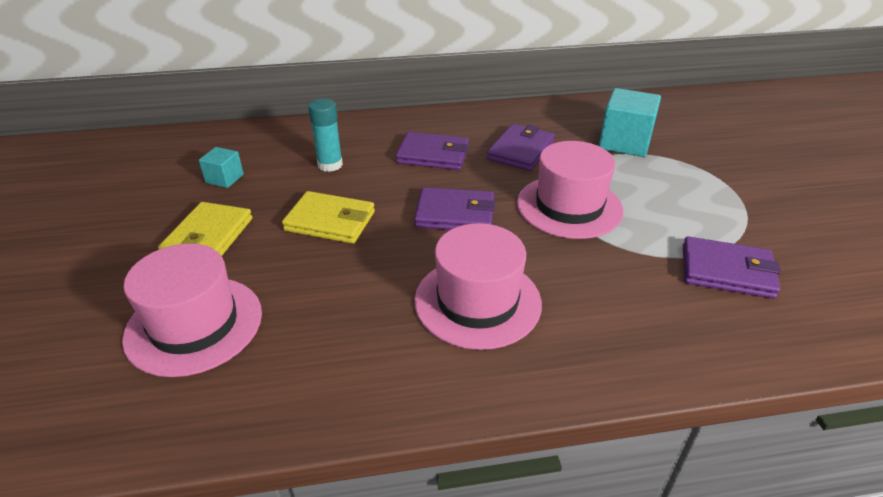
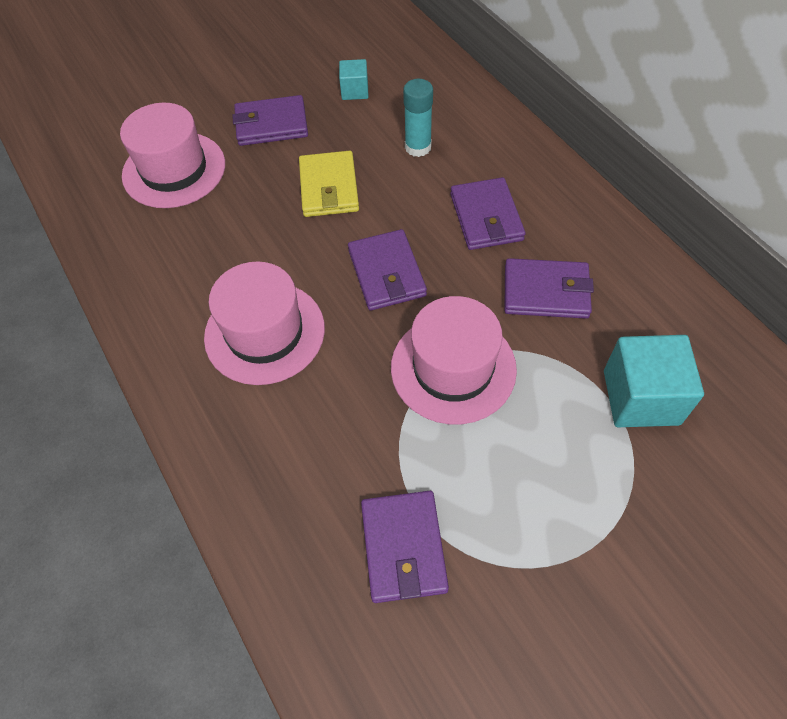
camera: 70 degrees right, 20 degrees up
(208, 237) = (271, 124): yellow wallet -> purple wallet

